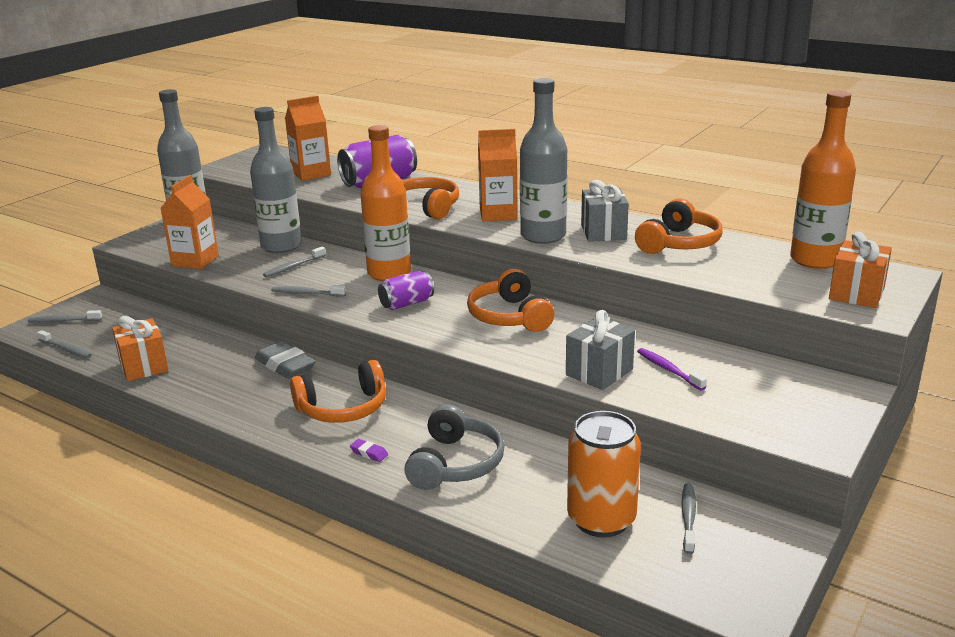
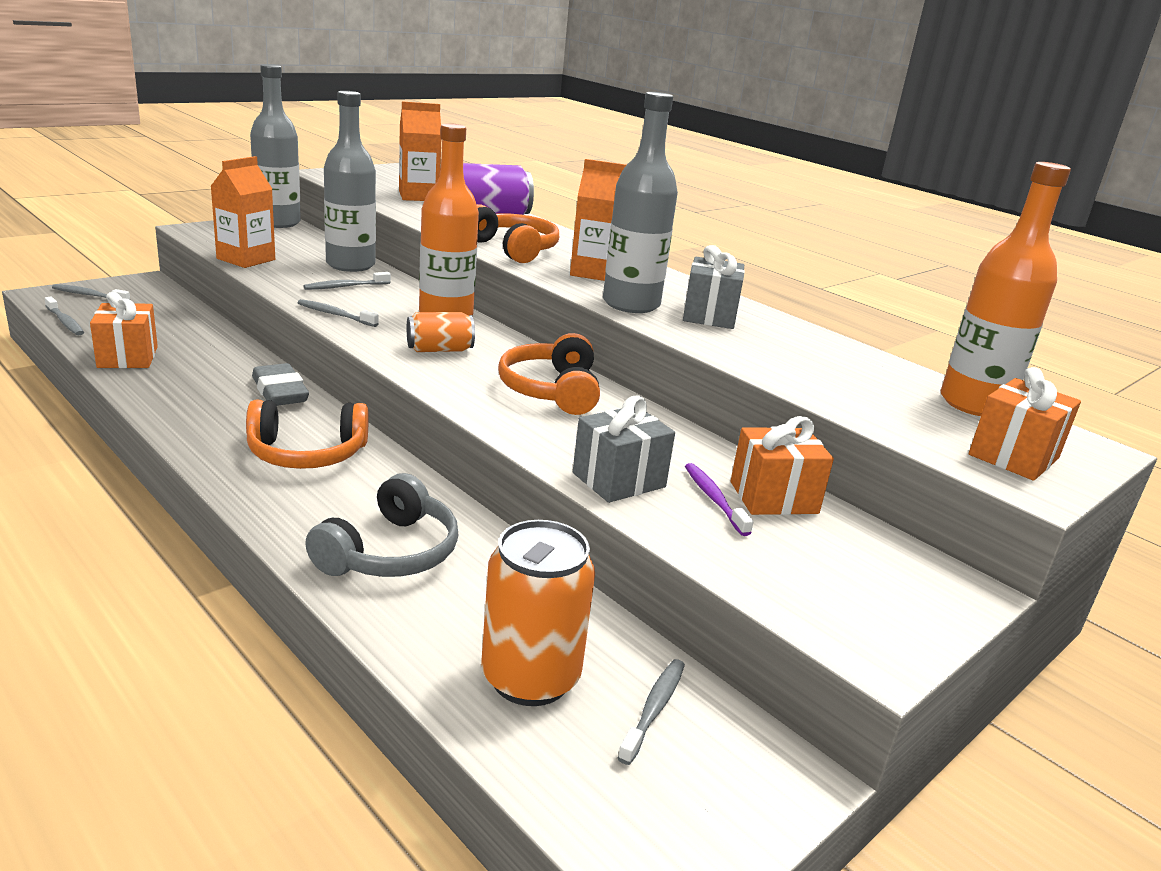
camera: 10 degrees right, 0 degrees up
(369, 453) = (295, 512): purple eraser -> none
(406, 303) = (439, 350): purple can -> orange can
(679, 243) = (799, 347): orange headphones -> none
(706, 359) = (773, 497): none -> orange gift

